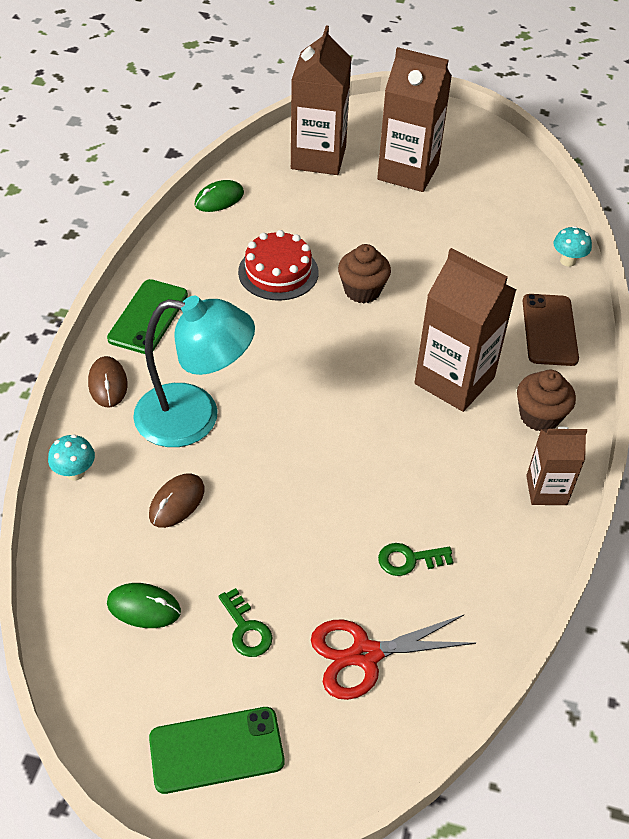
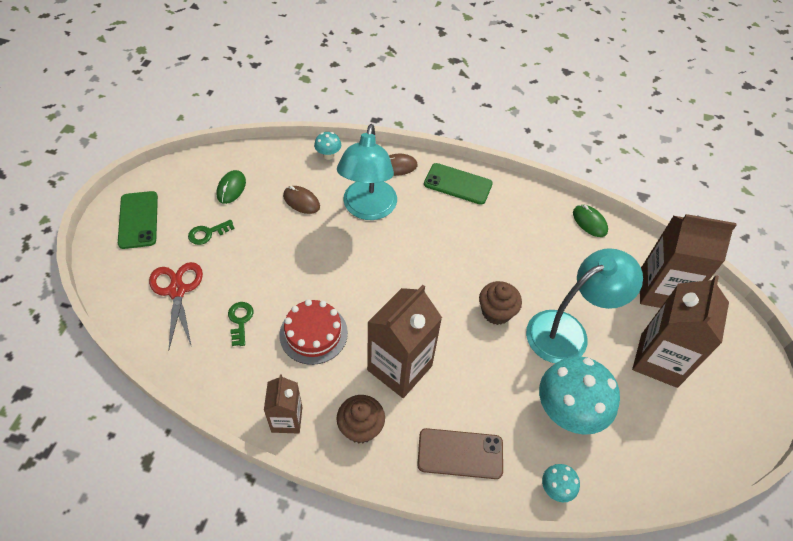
camera: 90 degrees right, 5 degrees up
(278, 272) = (511, 257): red cake -> red cake (313, 333)
(381, 234) = (567, 331): none -> turquoise lamp
(483, 245) = (567, 412): none -> turquoise mushroom

